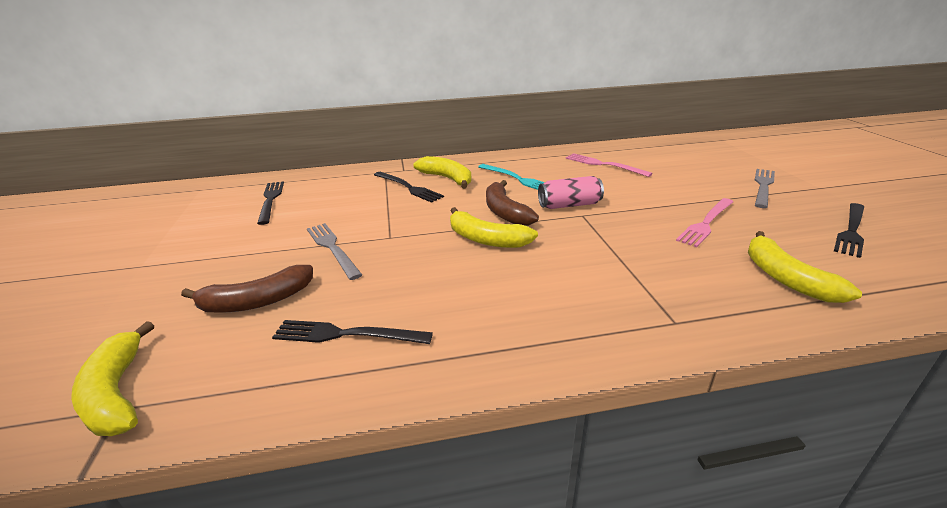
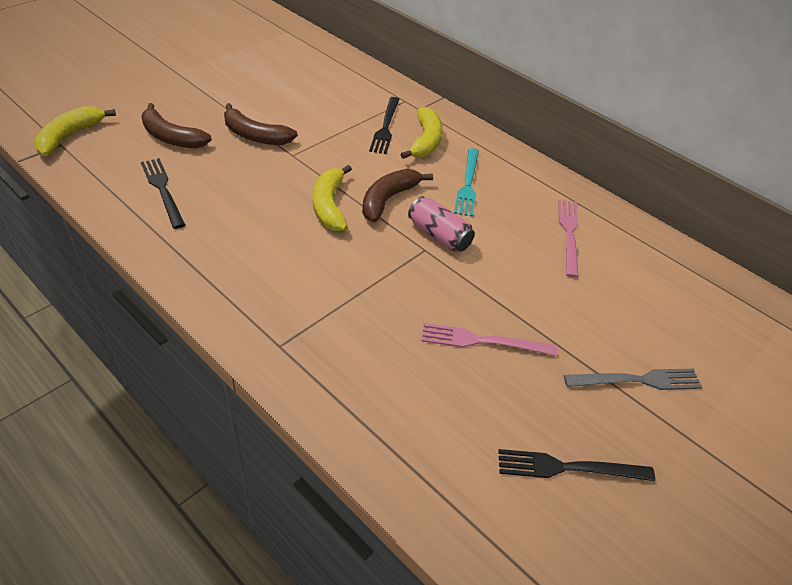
camera: 50 degrees right, 15 degrees up
(271, 200) = (300, 71): black fork -> none
(332, 248) = (255, 136): grey fork -> brown banana
(786, 278) = (406, 412): yellow banana -> none

